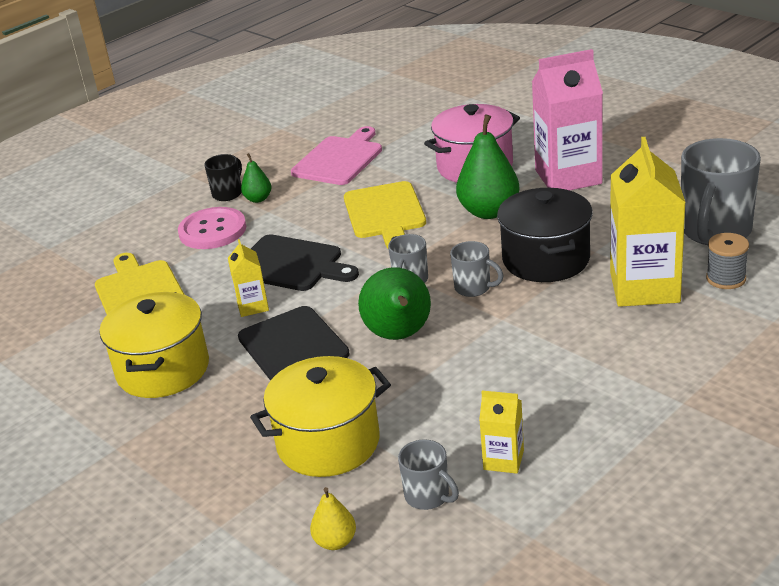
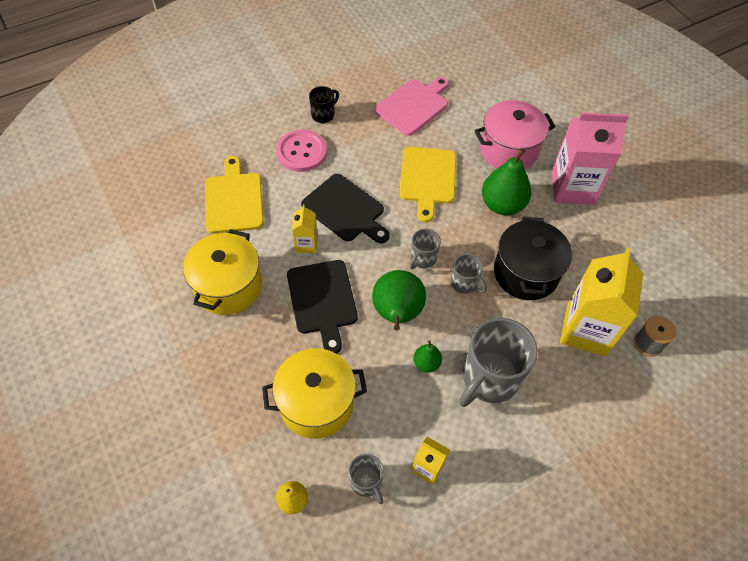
camera: 10 degrees right, 25 degrees up
(258, 199) = (343, 129): green pear -> green pear (426, 363)
(715, 231) = (659, 289): grey mug -> grey mug (489, 379)

